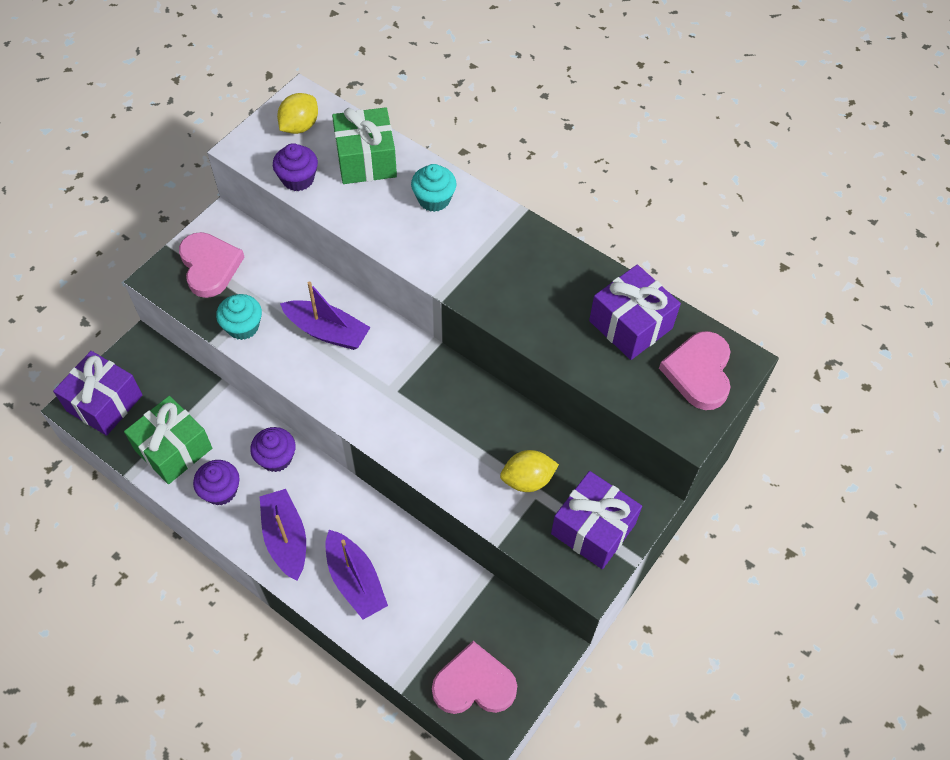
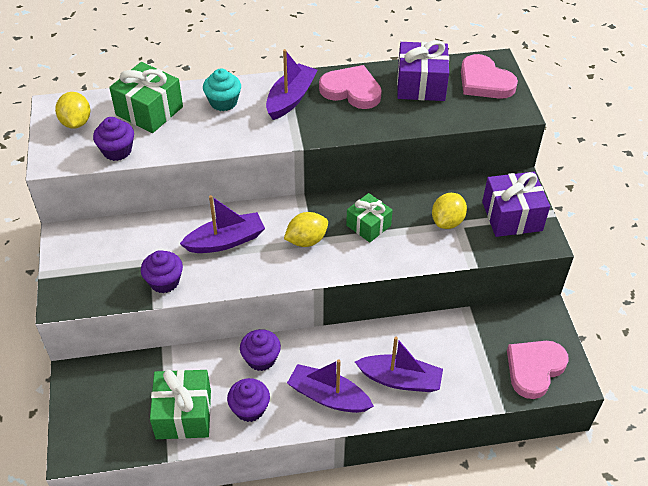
camera: 45 degrees left, 10 degrees down
(104, 403) = (93, 431): purple gift -> none
(210, 266) = (91, 266): pink heart -> pink heart (351, 90)
(243, 326) = (164, 281): turquoise cupcake -> purple cupcake
(388, 388) = (306, 240): none -> yellow lemon
(455, 421) = (368, 225): none -> green gift
(494, 242) = (290, 98): none -> purple boat

